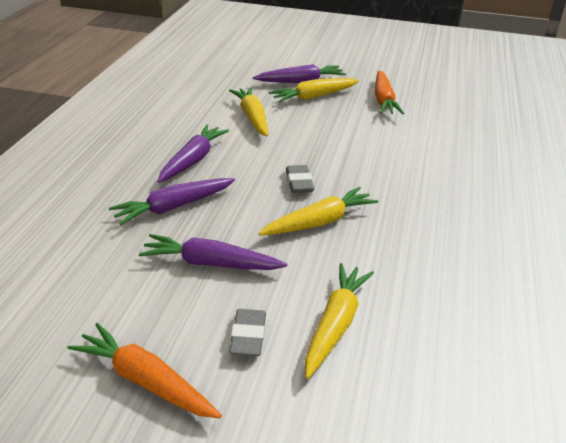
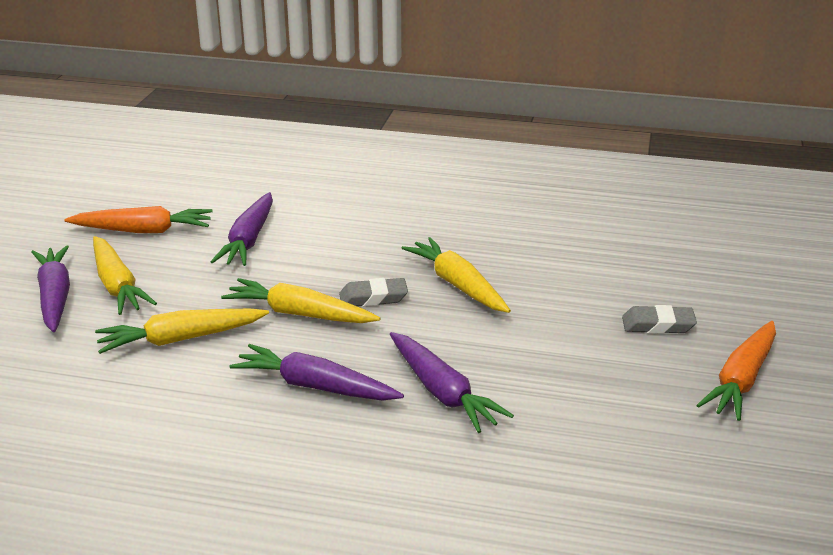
camera: 90 degrees left, 5 degrees down
(210, 263) = (553, 354): purple carrot -> purple carrot (249, 240)
(335, 324) = (622, 279): yellow carrot -> yellow carrot (299, 314)

